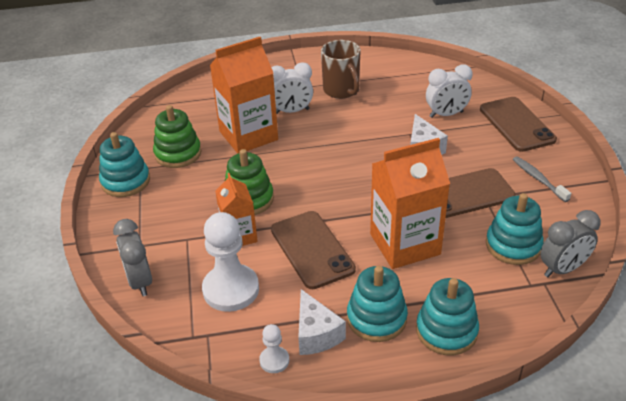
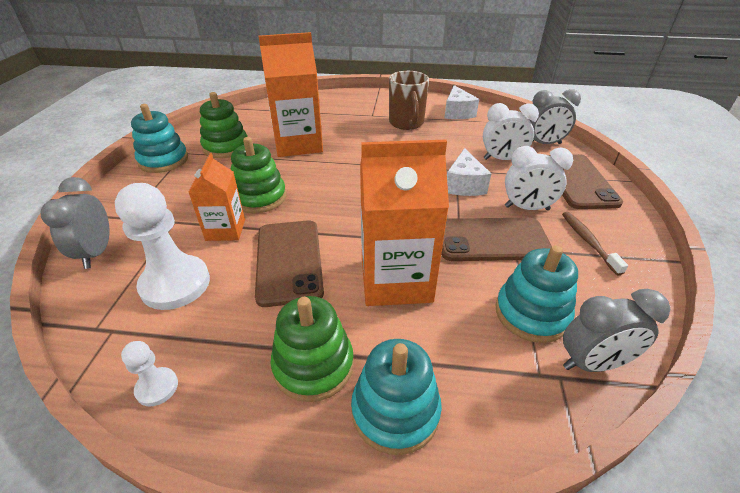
camera: 15 degrees right, 0 degrees up
(292, 111) = (350, 132): white clock -> white clock (527, 208)
(316, 334) = (229, 366): white cheese -> white cheese (457, 113)
(376, 318) = (313, 365): turquoise stacking toy -> green stacking toy
(476, 90) = (543, 144): none -> grey clock
(538, 179) = (588, 241): grey toothbrush -> brown toothbrush

